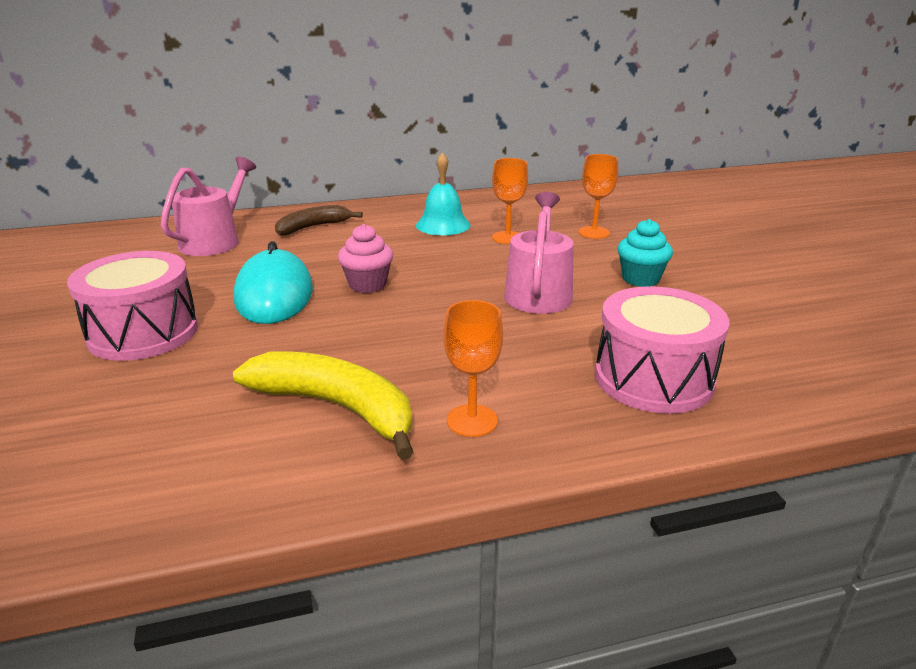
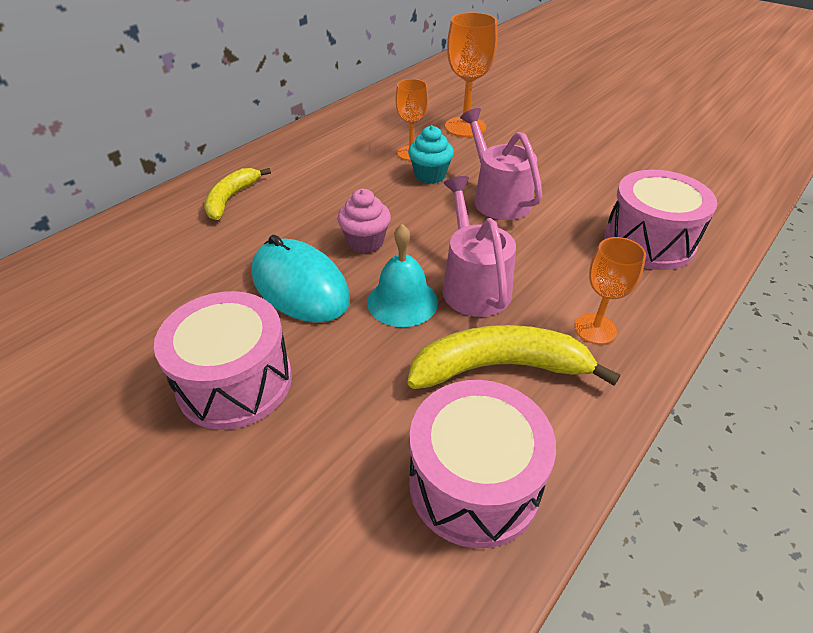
camera: 35 degrees left, 15 degrees up
(190, 470) = (474, 483): none -> pink drum
(214, 241) = (151, 250): pink watering can -> pink watering can (473, 285)
(313, 227) = (231, 199): brown banana -> yellow banana
(443, 225) = (344, 157): turquoise bell -> turquoise bell (402, 301)
(594, 232) = (465, 127): orange goblet -> orange goblet, size x1.55
(640, 279) = (545, 160): turquoise cupcake -> turquoise cupcake (430, 175)

